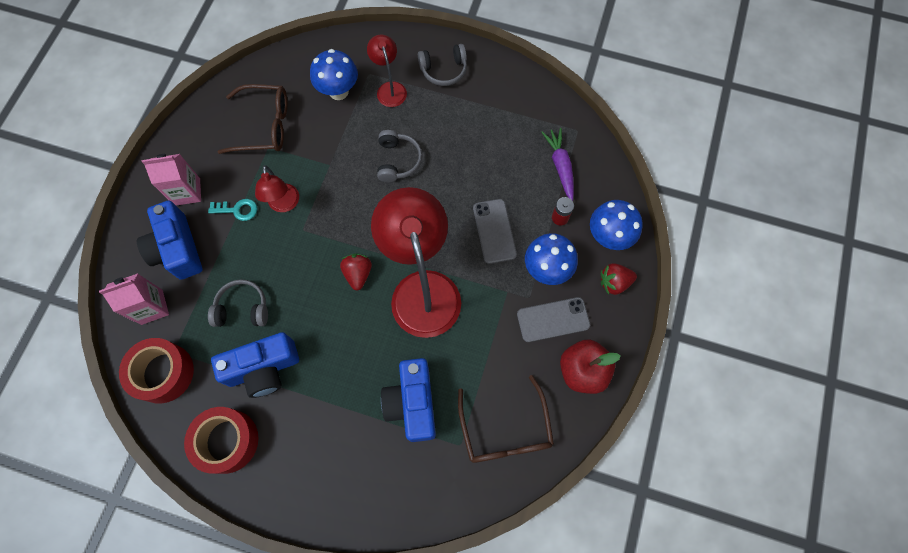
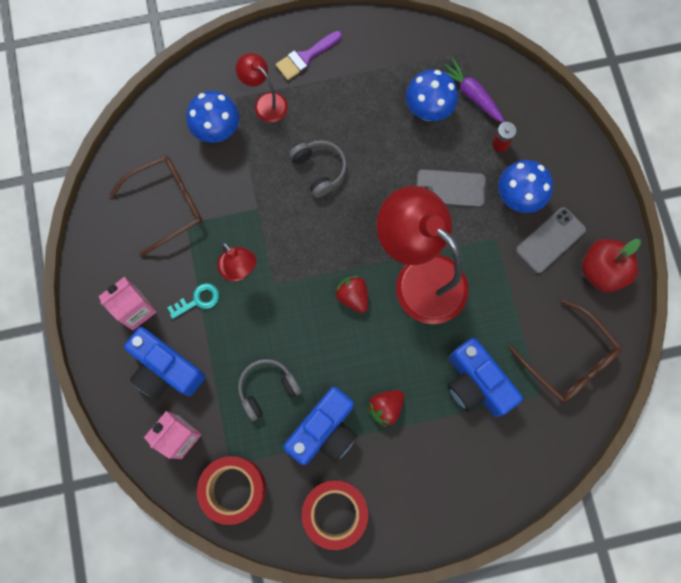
camera: 30 degrees left, 5 degrees up
(444, 70) = (306, 57): grey headphones -> purple brush
(494, 231) = (450, 188): grey phone -> grey phone turned 45 degrees counterclockwise
(608, 237) = (553, 138): blue mushroom -> blue mushroom (428, 111)
(614, 282) = (582, 177): red strawberry -> red strawberry (385, 407)

